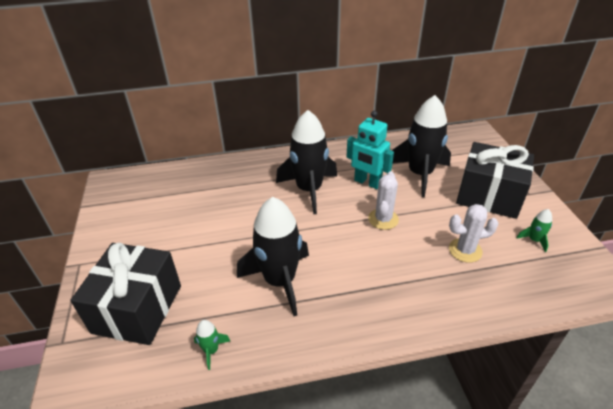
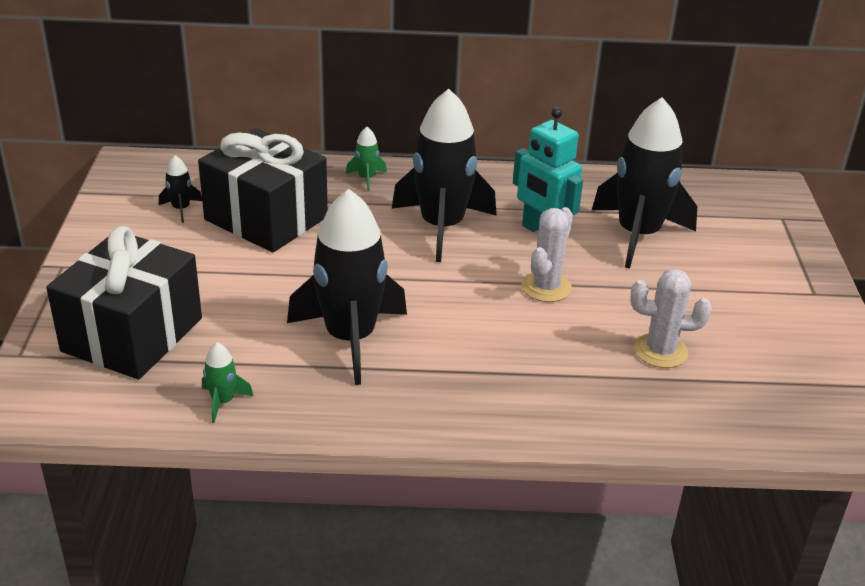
camera: 10 degrees right, 5 degrees down
(148, 207) = (181, 209): none -> black rocket
(489, 196) = (741, 284): black gift -> black gift (266, 218)
(534, 240) = (784, 357): green rocket -> green rocket (367, 178)

